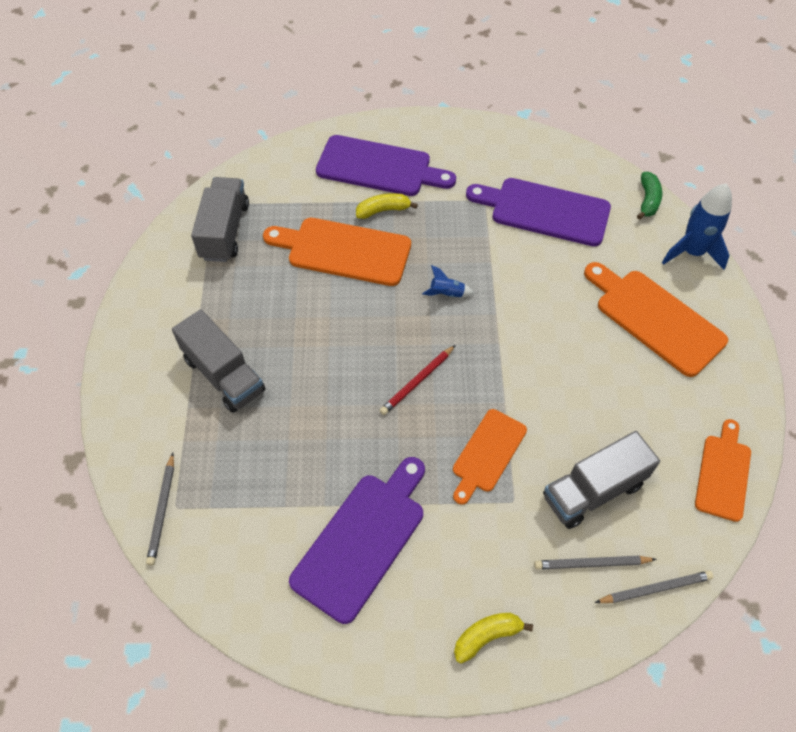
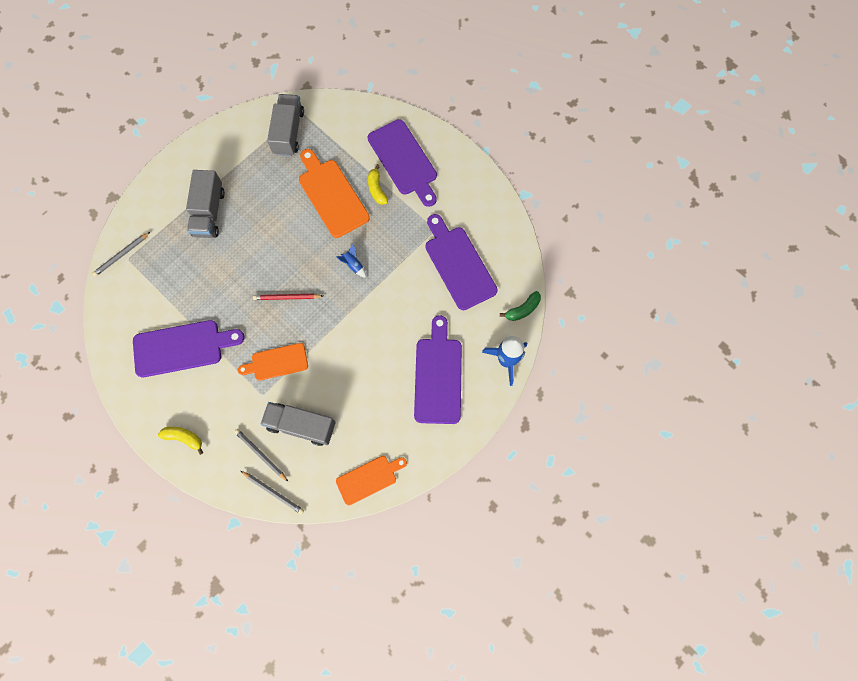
camera: 45 degrees right, 15 degrees up
(225, 231) = (289, 132): grey truck -> grey truck turned 45 degrees counterclockwise
(383, 210) = (377, 189): yellow banana -> yellow banana turned 135 degrees counterclockwise
(655, 318) = (438, 376): orange cutting board -> purple cutting board

